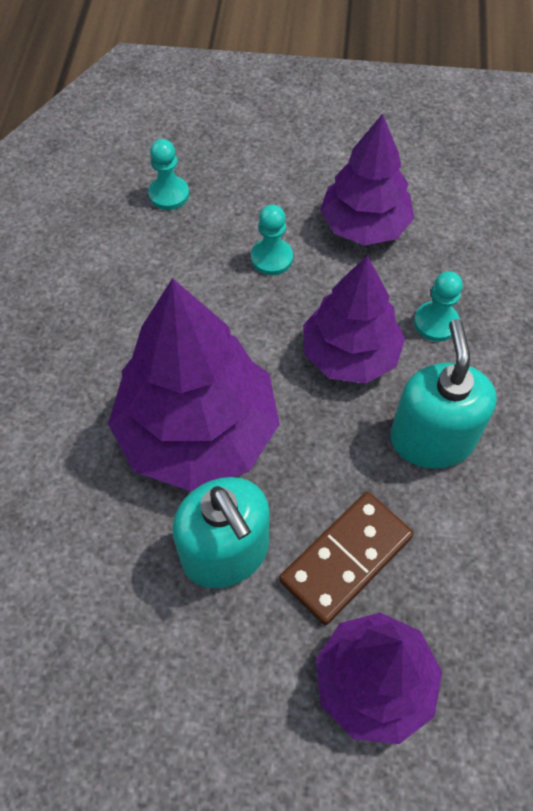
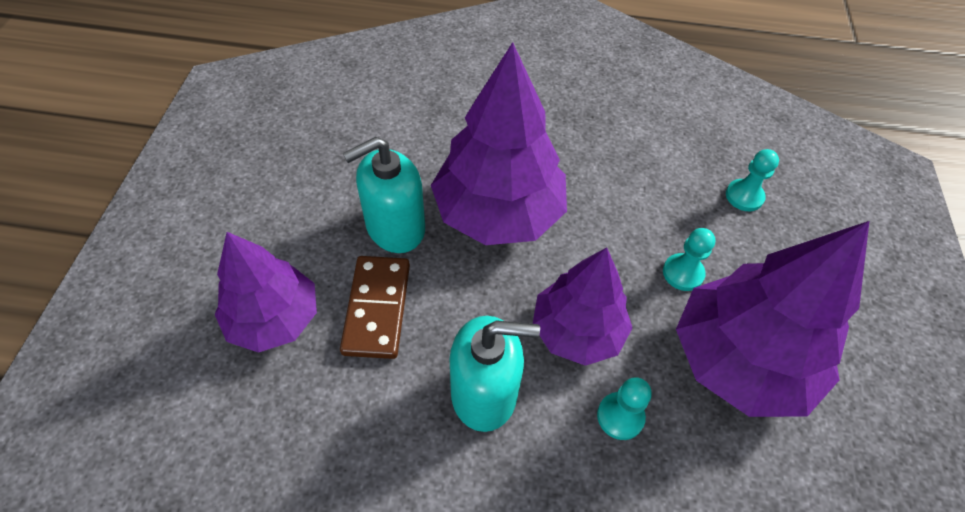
camera: 90 degrees right, 5 degrees down
(346, 558) = (377, 308): brown domino -> brown domino turned 45 degrees clockwise
(364, 226) = (739, 360): purple tree -> purple tree, size x1.53

